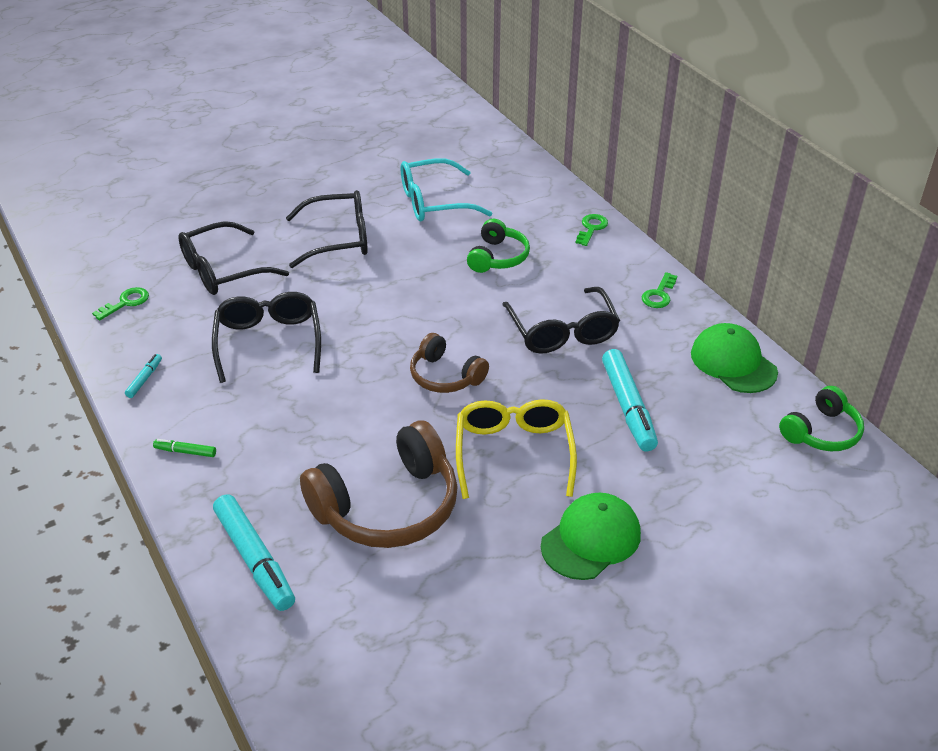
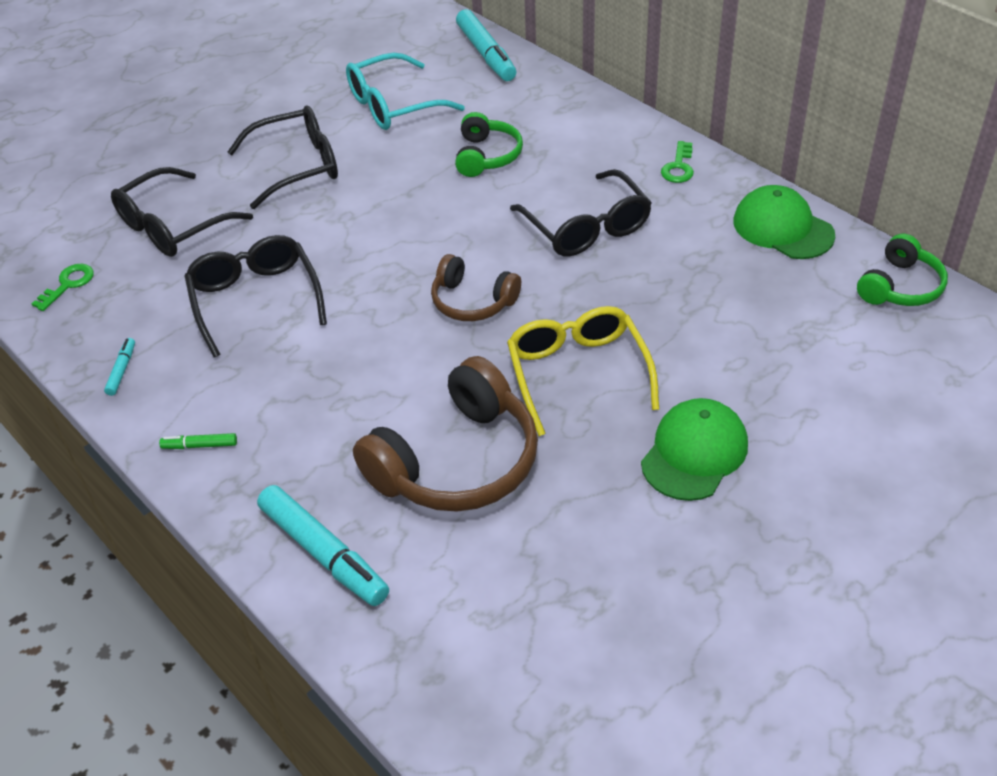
camera: 10 degrees left, 5 degrees up
(591, 228) = (580, 105): green key -> none
(628, 407) = (686, 298): turquoise marker -> turquoise marker (486, 54)

